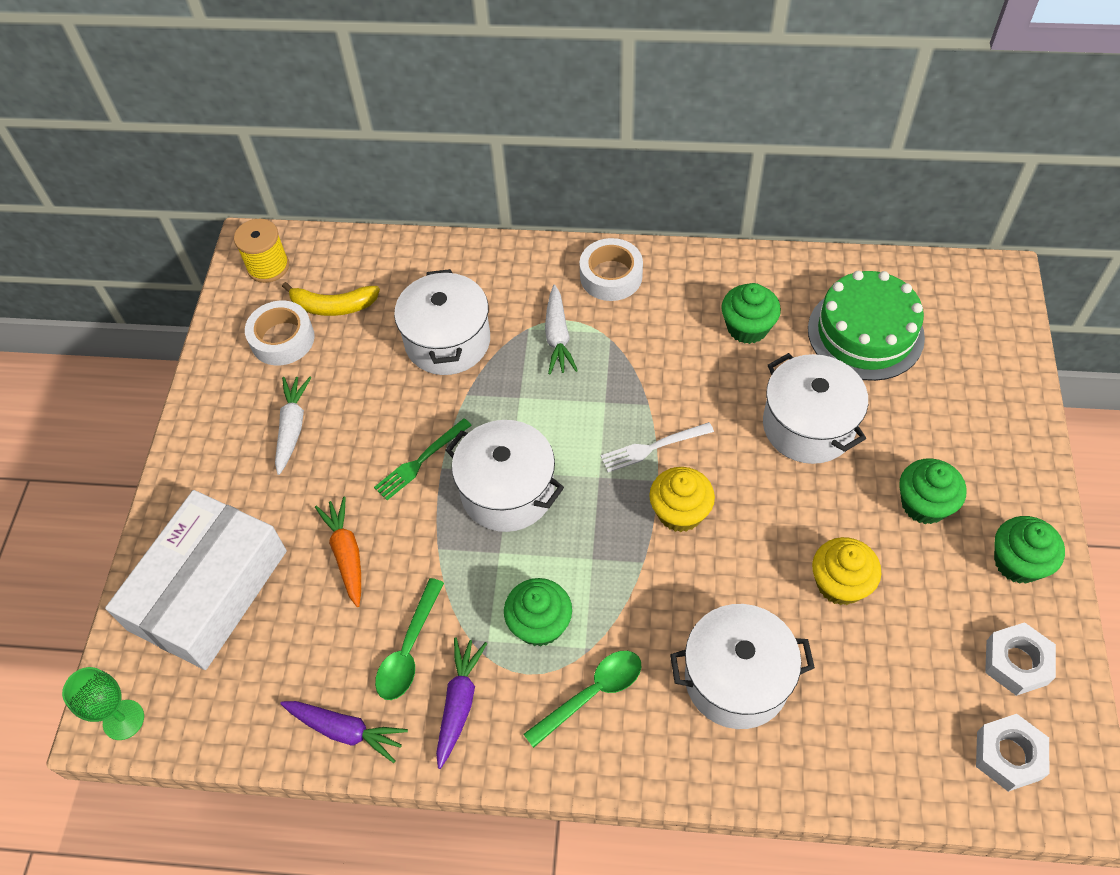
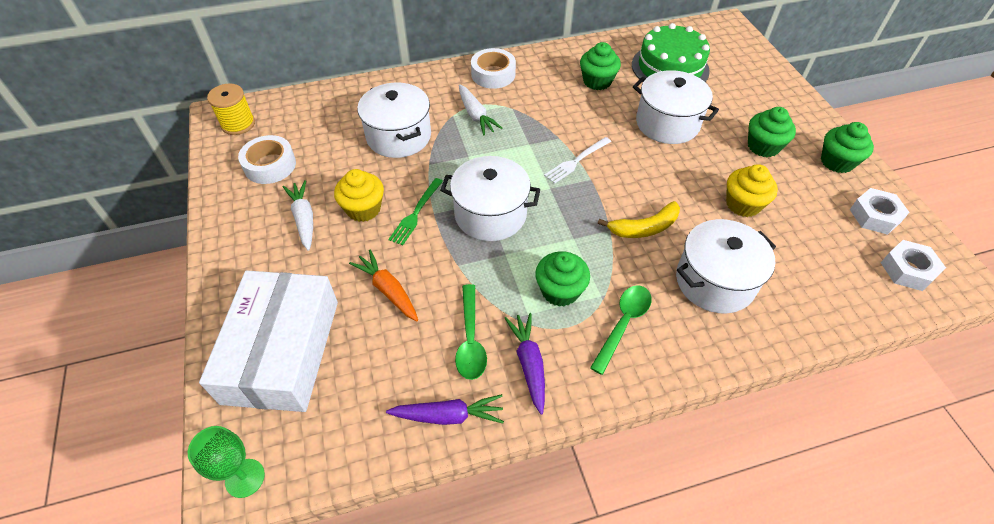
camera: 25 degrees left, 5 degrees down
(333, 306) = (301, 136): yellow banana -> yellow banana (644, 228)
(680, 512) = (616, 193): yellow cupcake -> yellow cupcake (363, 209)

